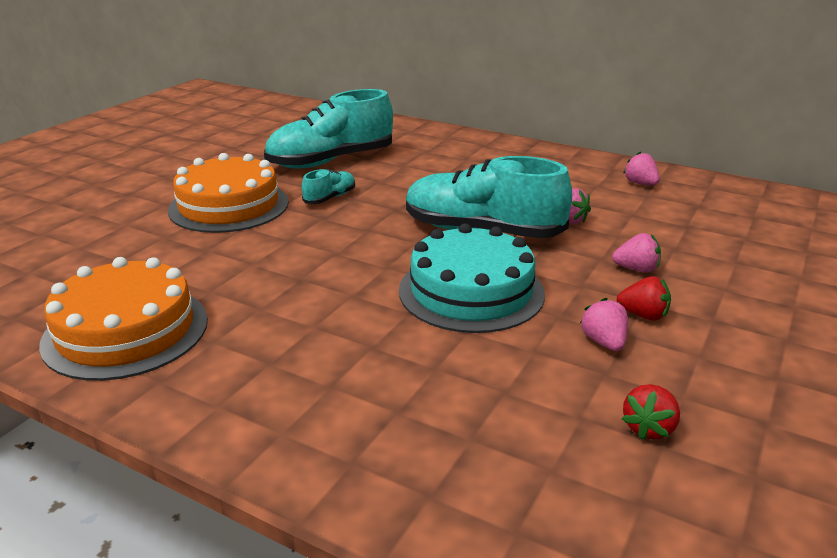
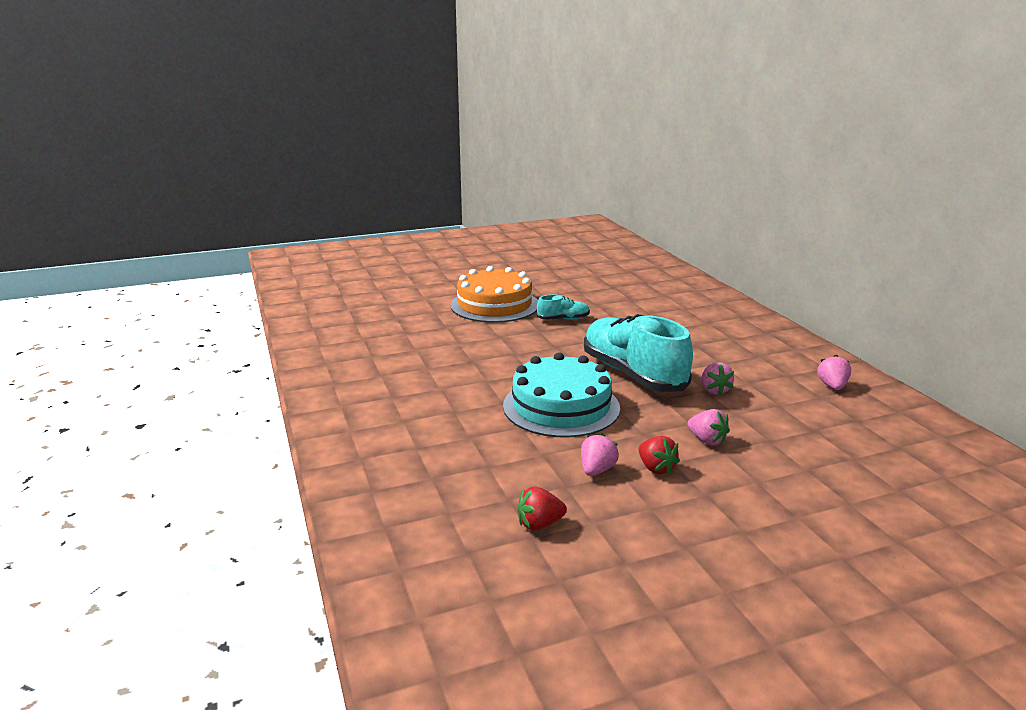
camera: 40 degrees right, 5 degrees down
(126, 331) = (350, 353): orange cake -> none
(331, 161) = (602, 295): turquoise shoe -> none

